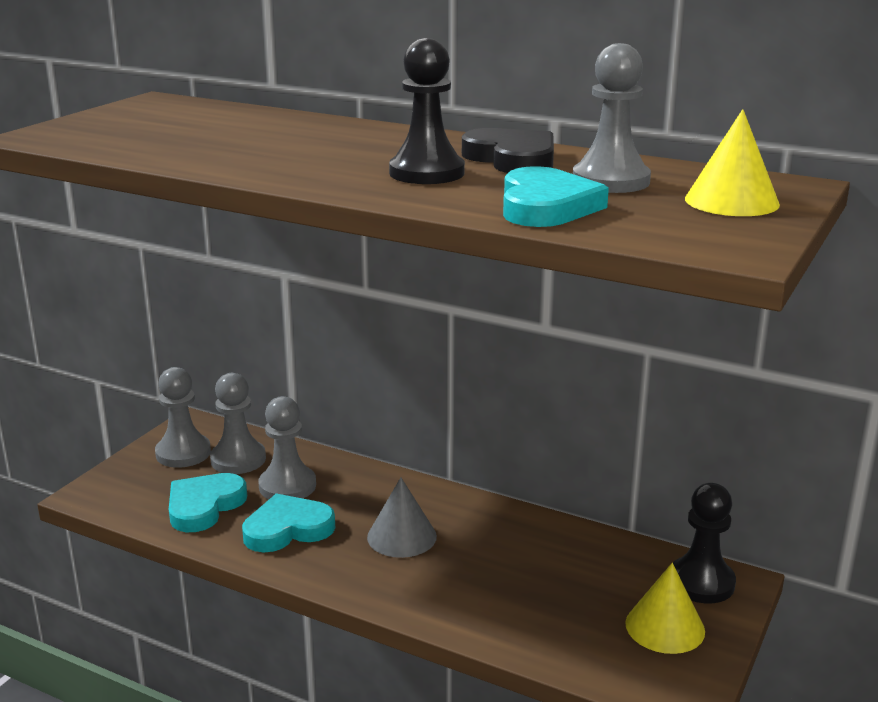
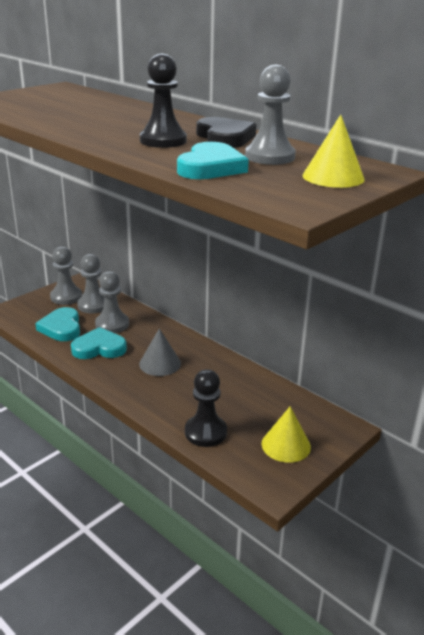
camera: 15 degrees right, 5 degrees up
(204, 506) = (61, 328): turquoise heart -> turquoise heart turned 60 degrees counterclockwise
(701, 582) = (324, 423): black pawn -> black pawn (205, 432)

